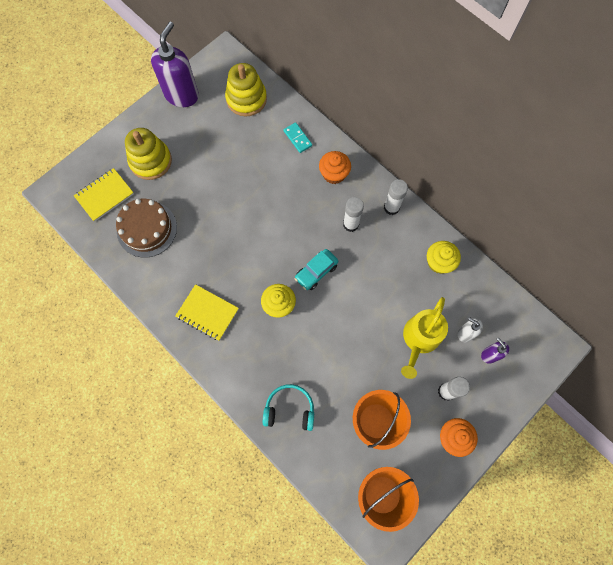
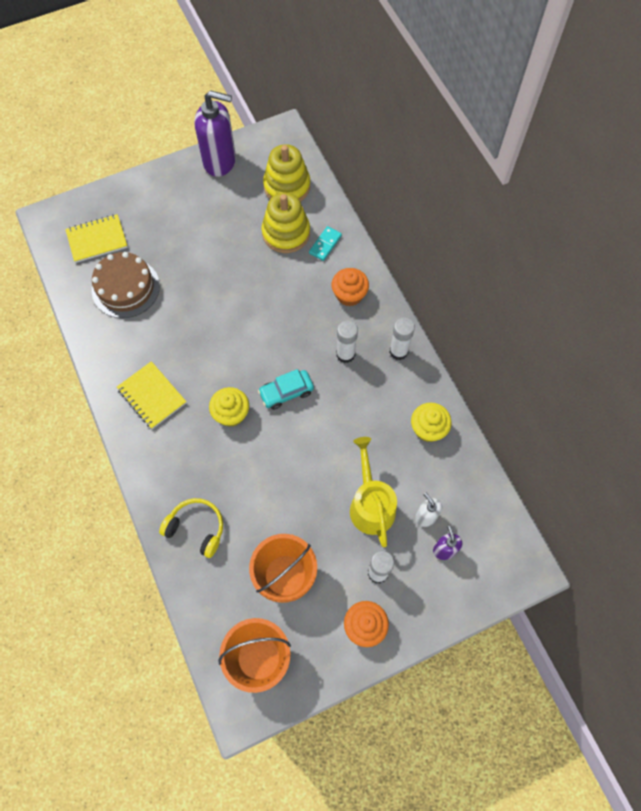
camera: 20 degrees right, 5 degrees down
(150, 161) = (159, 219): yellow stacking toy -> yellow stacking toy (286, 233)
(182, 95) = (220, 161): purple soap dispenser -> purple soap dispenser turned 60 degrees clockwise
(289, 409) = (196, 528): turquoise headphones -> yellow headphones
(297, 138) = (325, 244): turquoise domino -> turquoise domino turned 45 degrees clockwise
(419, 339) = (371, 504): yellow watering can -> yellow watering can turned 120 degrees clockwise

